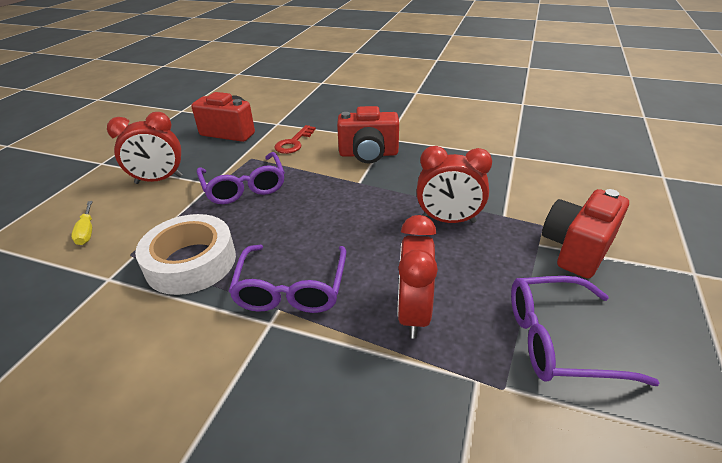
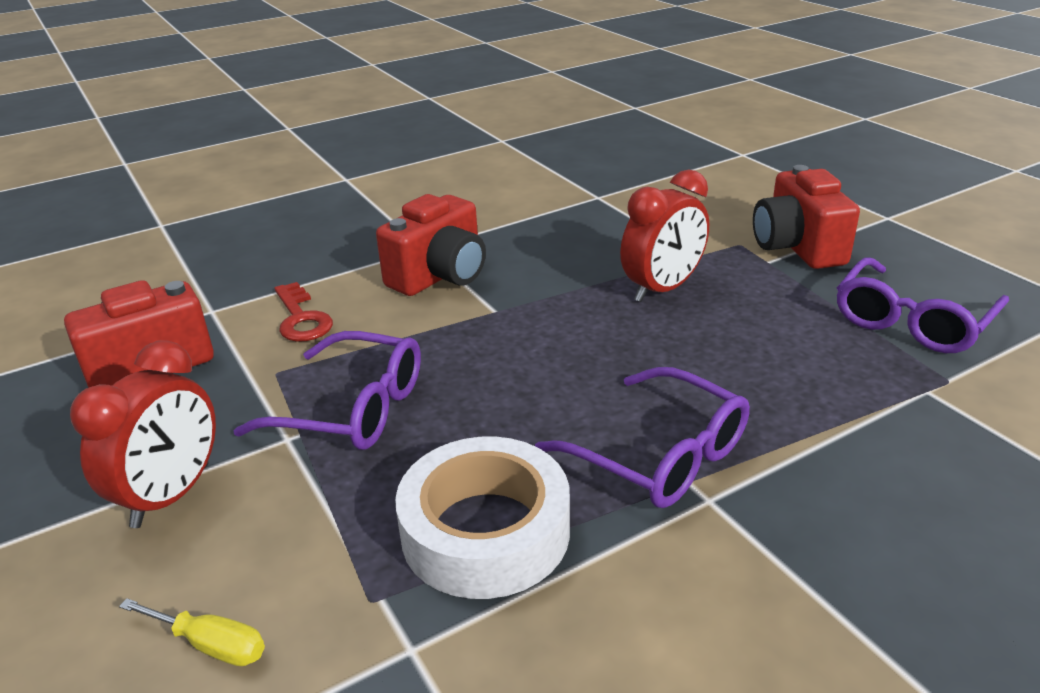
camera: 50 degrees left, 5 degrees down
(413, 313) = (797, 384): red clock -> none

